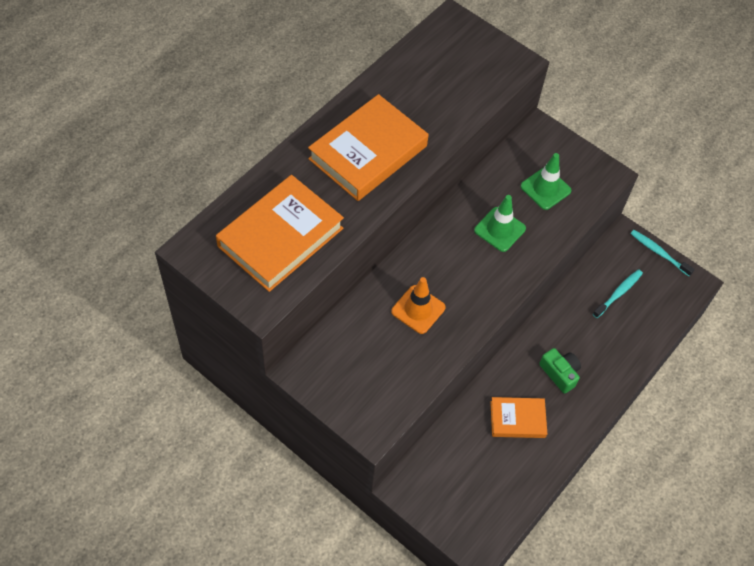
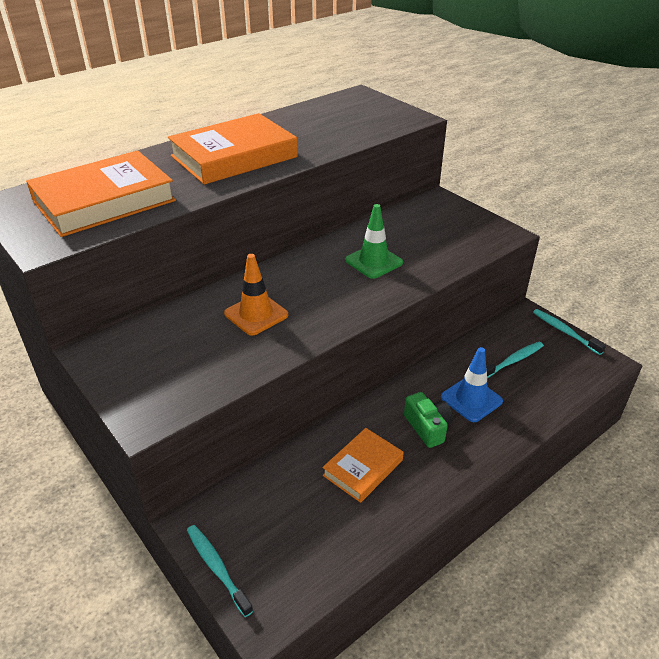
camera: 15 degrees right, 20 degrees down
(435, 519) = (217, 568): none -> turquoise toothbrush
(517, 419) = (363, 468): orange book -> orange book turned 60 degrees counterclockwise
(545, 188) = (433, 237): green traffic cone -> none
(589, 340) = (471, 399): none -> blue traffic cone

